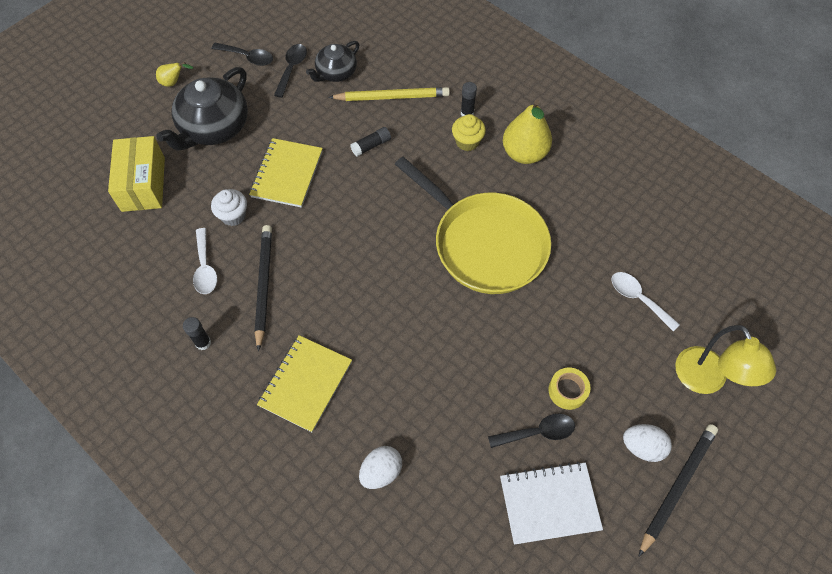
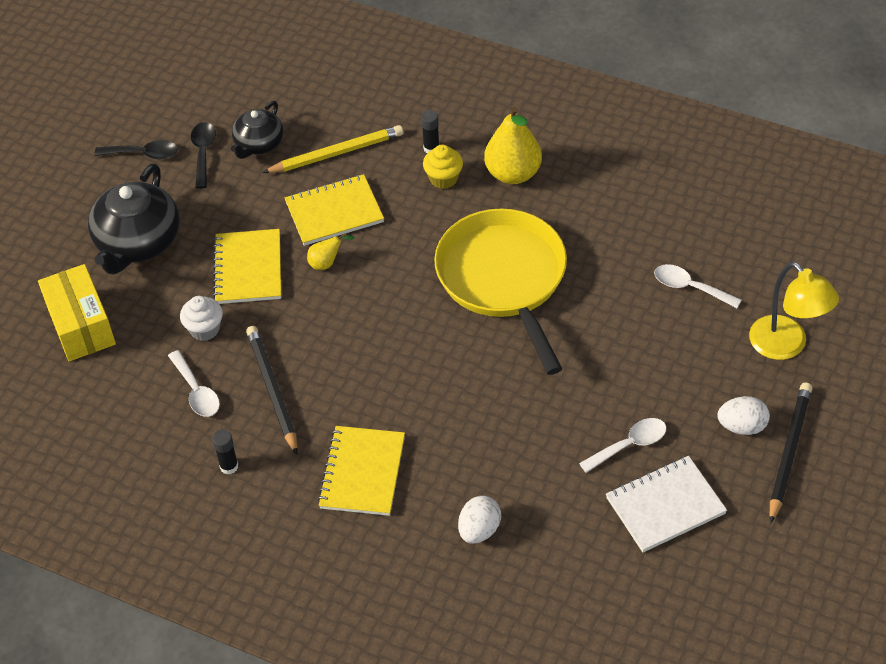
camera: 15 degrees left, 10 degrees down
(174, 82) = (65, 205): yellow pear -> yellow pear (326, 263)
(371, 146) = (334, 212): black glue stick -> yellow notebook
(485, 244) = (504, 279): yellow pan -> yellow pan turned 135 degrees counterclockwise
(537, 432) = (629, 445): black spoon -> white spoon
(567, 390) = (646, 397): yellow tape -> none

